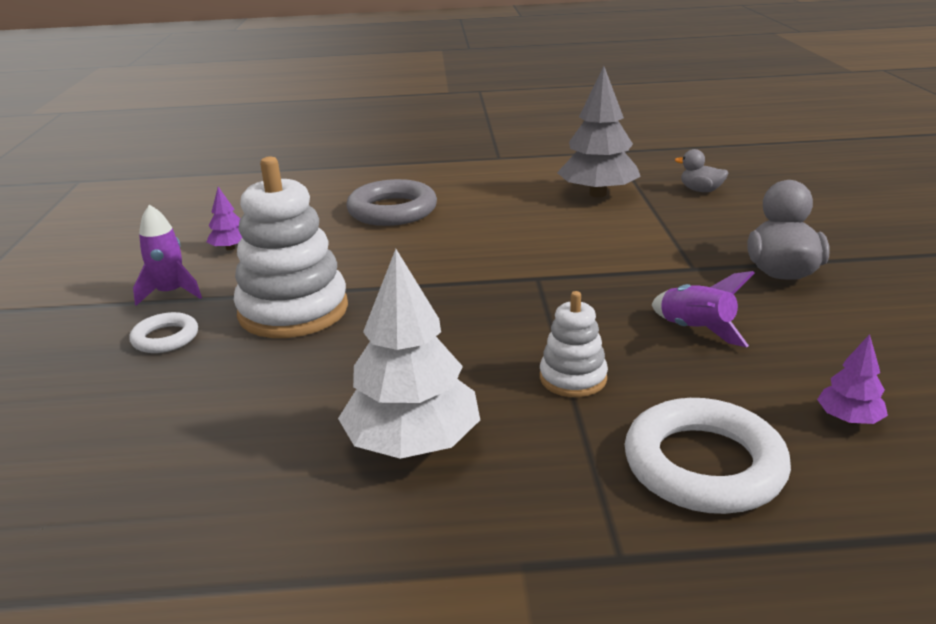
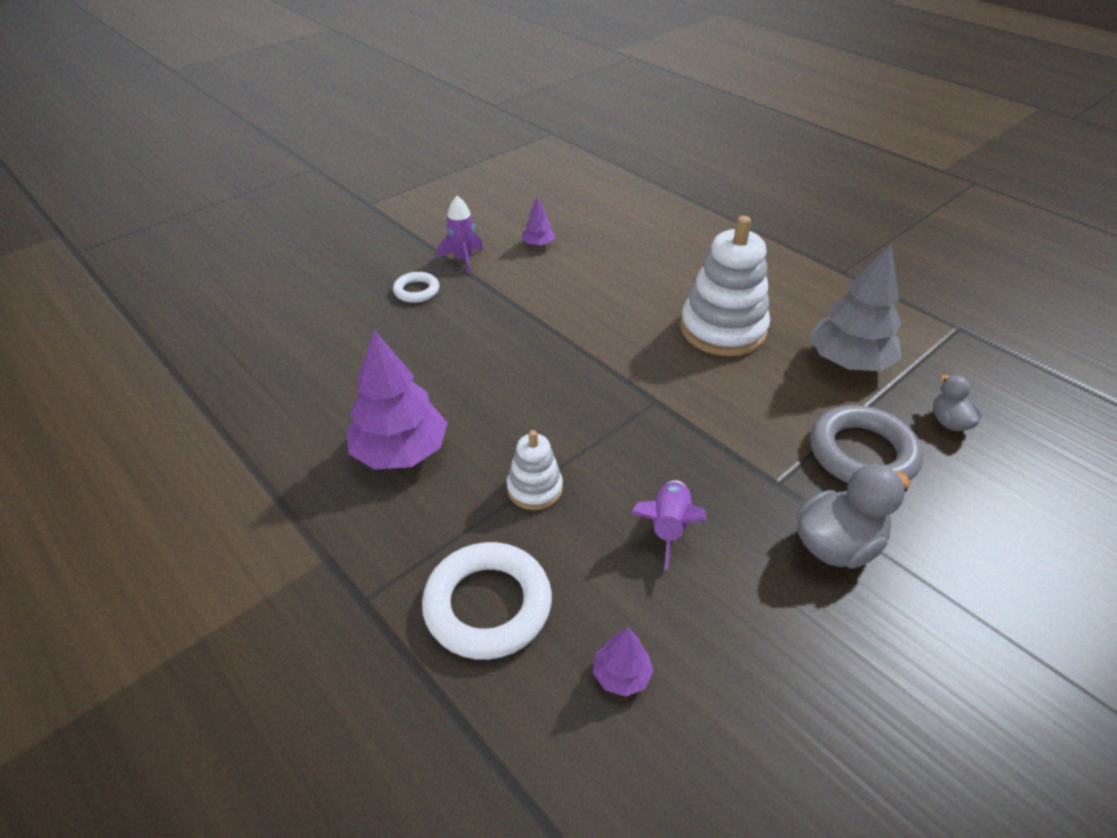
camera: 50 degrees right, 15 degrees up
(293, 311) = (492, 318): white stacking toy -> white stacking toy (723, 329)
(392, 210) = (674, 275): grey ring -> grey ring (862, 453)
(413, 443) = (400, 452): white tree -> purple tree

